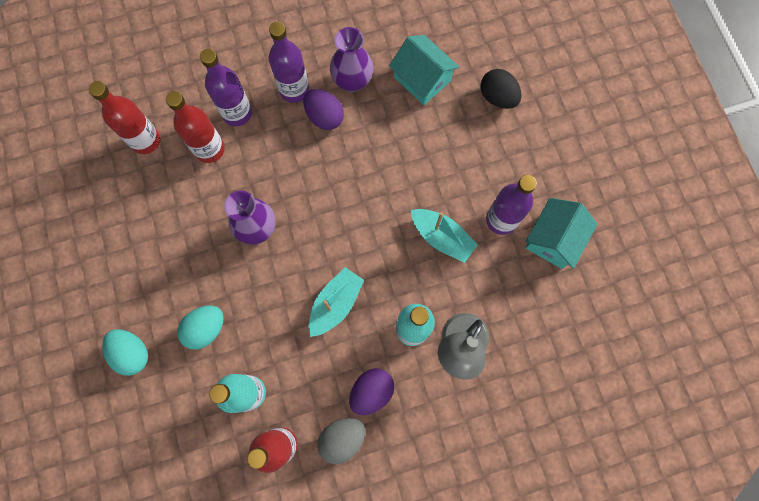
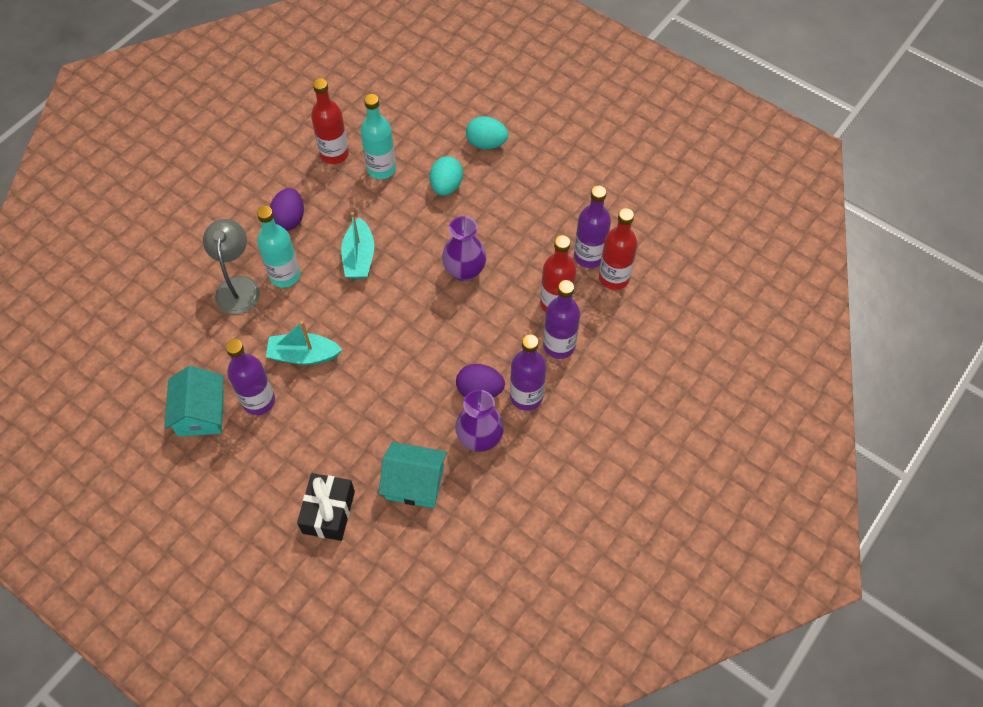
camera: 145 degrees right, 15 degrees down
(147, 173) = (589, 256): none -> purple bottle
(342, 438) = (292, 181): grey egg -> none
(497, 97) = (328, 512): black egg -> black gift

